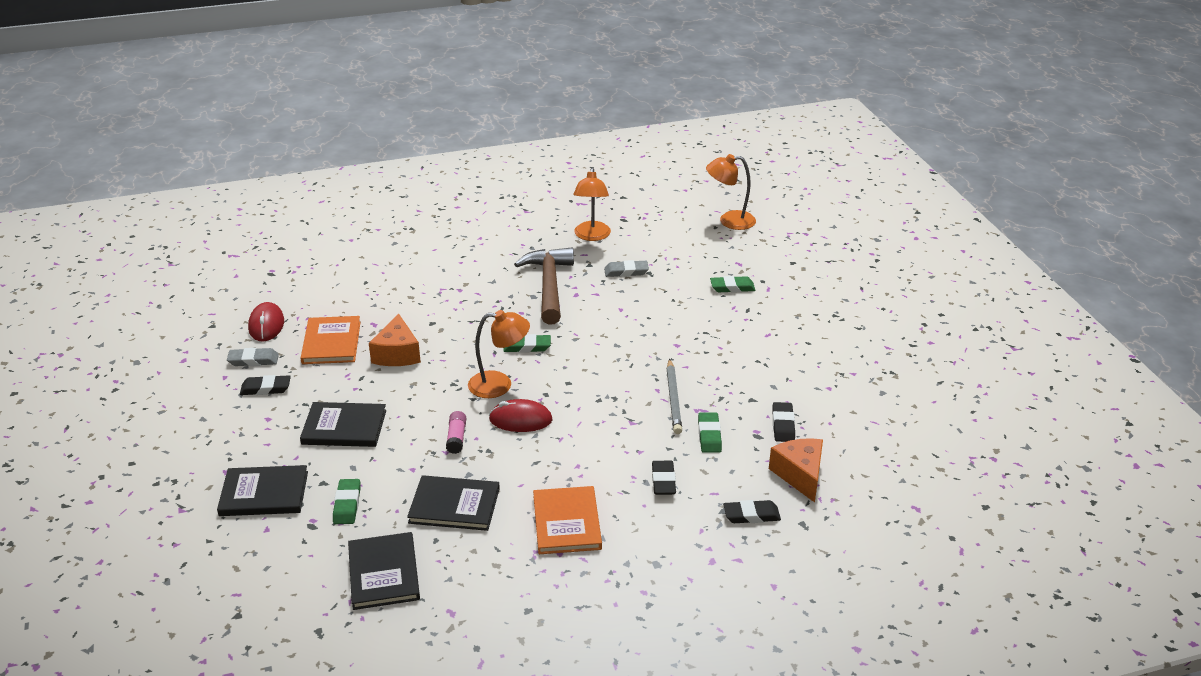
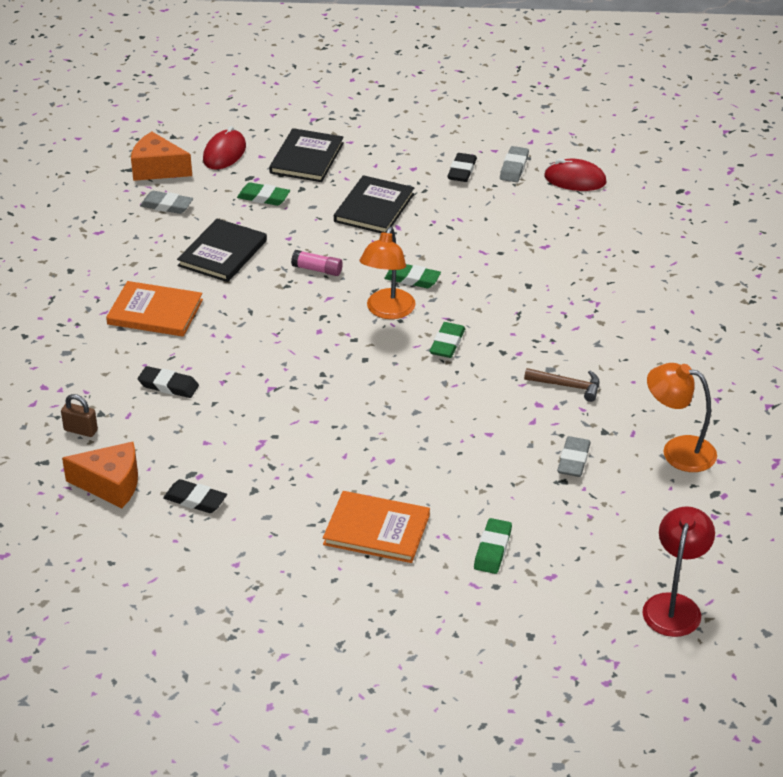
camera: 110 degrees right, 5 degrees up
(331, 342) = (522, 215): orange book -> orange book (376, 529)
(384, 573) = (166, 206): black book -> grey eraser
(397, 354) = (479, 254): orange cheese -> orange cheese (157, 169)
(520, 420) = (321, 314): red mouse -> red mouse (224, 153)
(549, 286) = (567, 386): brown hammer -> brown hammer, size x0.50
(673, 399) = (291, 428): grey pencil -> none
(709, 435) = (214, 437): green eraser -> green eraser (412, 279)
(729, 221) = (674, 605): orange lamp -> red lamp
(751, 515) = (81, 430): black eraser -> brown padlock

